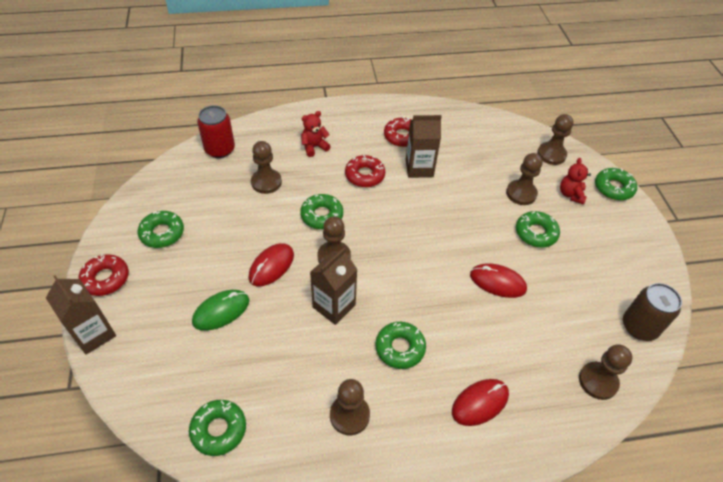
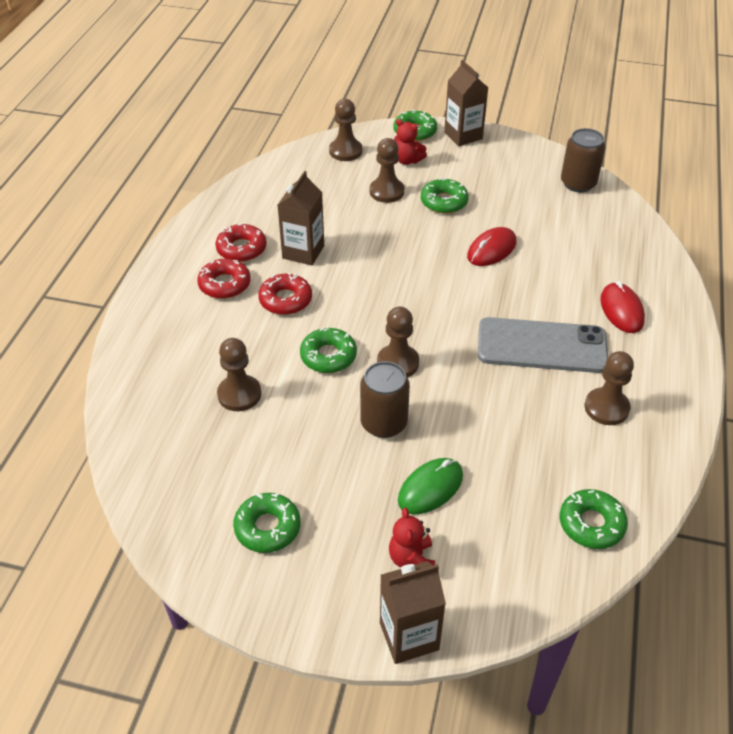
camera: 65 degrees left, 5 degrees down
(106, 278) = (317, 609): red donut -> red donut (224, 284)
(220, 149) = (142, 429): red can -> none
(221, 311) = (430, 488): green mouse -> green mouse turned 60 degrees clockwise
(271, 266) = (384, 423): red mouse -> brown can
(314, 147) = (205, 331): red teddy bear -> red teddy bear (411, 559)
(334, 306) = (467, 382): brown carton -> brown carton (463, 135)
(400, 348) = (542, 346): green donut -> grey phone
(598, 381) = (623, 229): brown pawn -> none

